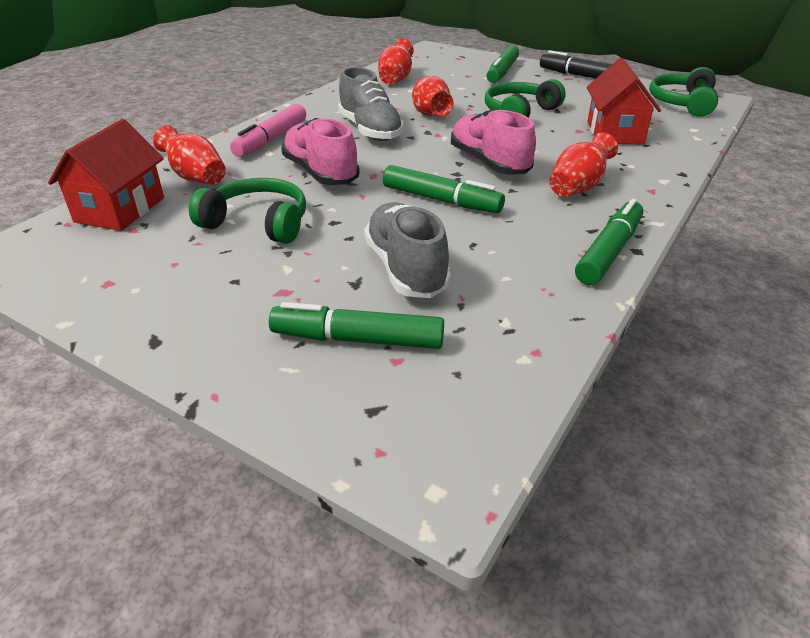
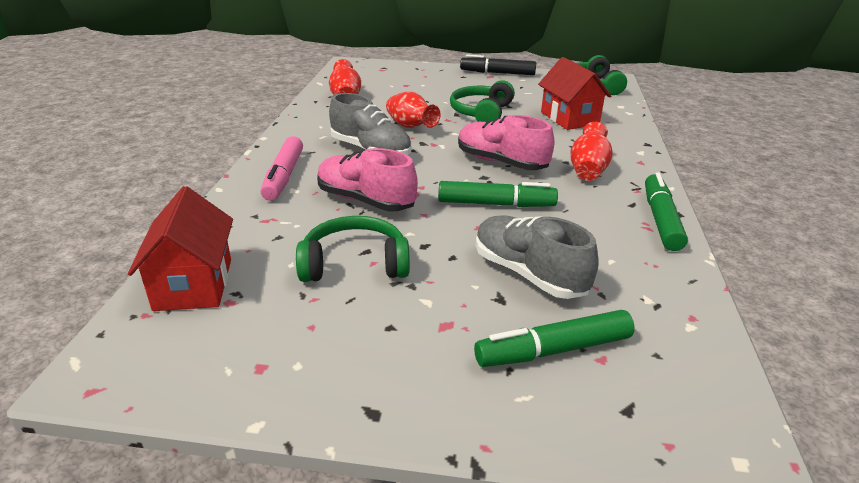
camera: 25 degrees left, 5 degrees down
(195, 177) = (243, 231): red vase -> none
(502, 72) = (432, 78): green marker -> none

